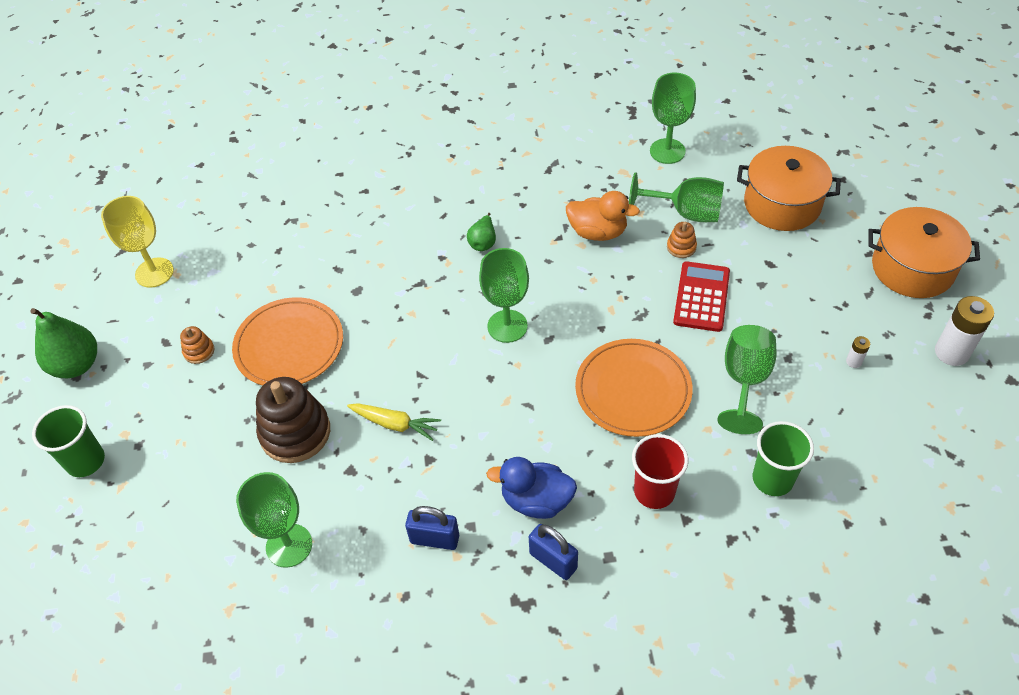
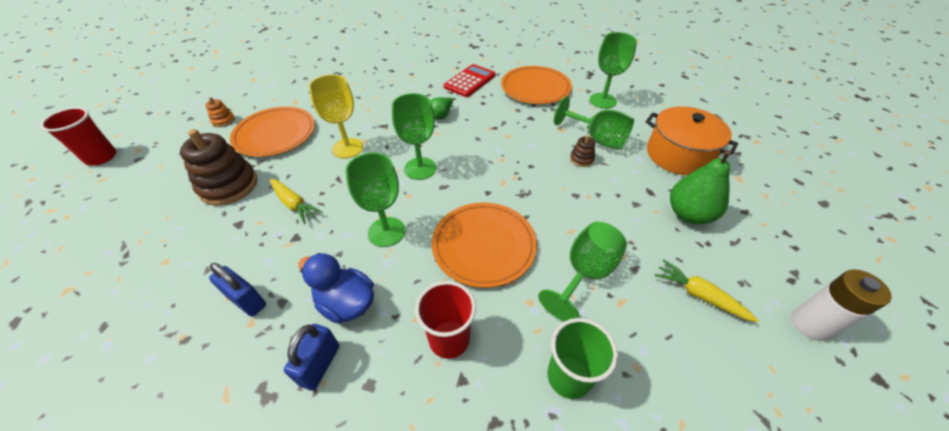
camera: 20 degrees right, 5 degrees down
(76, 365) = (156, 106): green pear -> green pear (688, 214)
(85, 461) = (101, 157): green cup -> red cup
(154, 272) = (242, 76): yellow goblet -> yellow goblet (348, 148)
(289, 545) = (150, 260): green goblet -> green goblet (386, 232)
(553, 561) = (320, 365): blue padlock -> blue padlock turned 45 degrees clockwise
(575, 157) = (535, 88): none -> orange plate
(598, 232) = (524, 132): orange duck -> none
(681, 247) = (581, 159): orange stacking toy -> brown stacking toy
(701, 297) = (580, 197): red calculator -> red calculator (470, 81)
(853, 361) = (699, 295): white battery -> yellow carrot
(912, 268) = (785, 235): orange pot -> none

